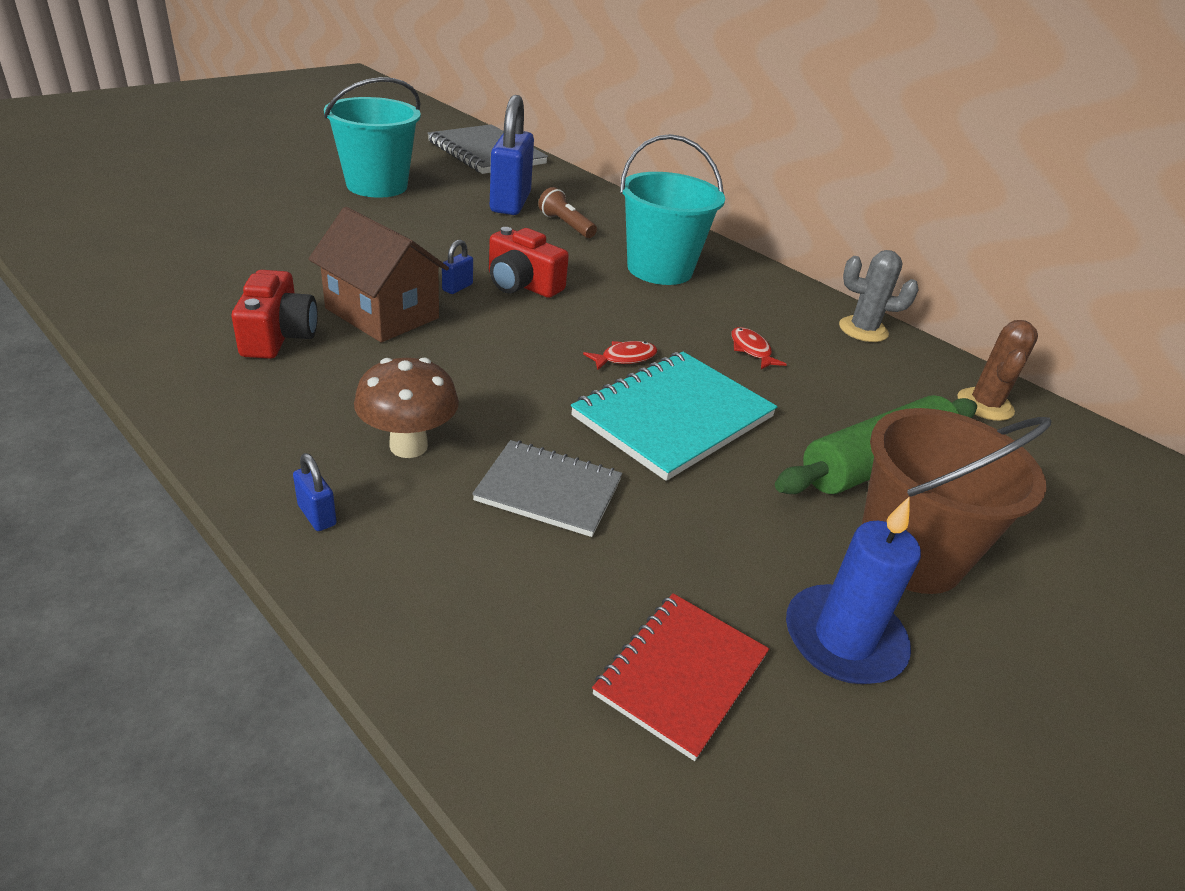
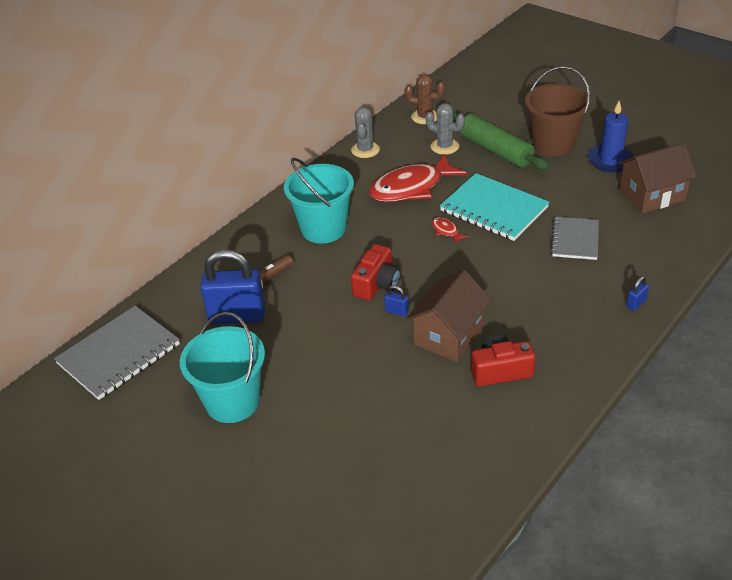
camera: 90 degrees left, 5 degrees up
(408, 446) = (571, 289): brown mushroom -> none
(681, 675) = (652, 195): red notebook -> brown house
(751, 350) = (411, 188): red fish -> red fish, size x2.43
(882, 406) = (444, 146): none -> grey cactus

